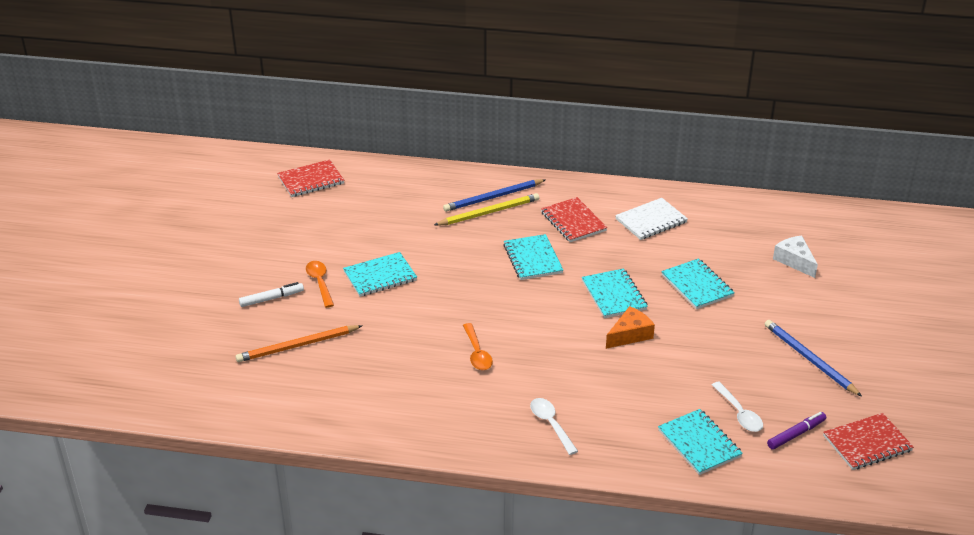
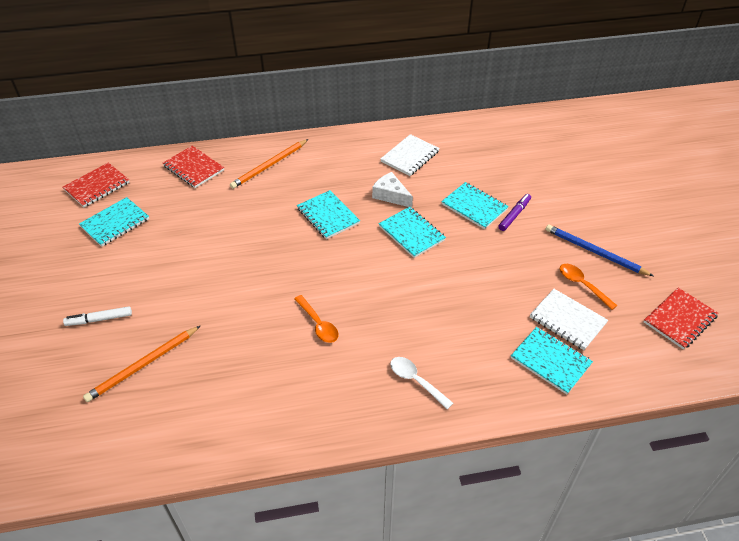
camera: 20 degrees left, 10 degrees up
(271, 298) = (99, 319): white marker -> white marker turned 150 degrees counterclockwise
(320, 283) = (142, 290): orange spoon -> orange spoon (582, 285)
(380, 276) = (197, 268): turquoise notebook -> turquoise notebook (115, 223)
(489, 212) = (271, 180): yellow pencil -> none
(493, 197) = (269, 165): blue pencil -> orange pencil
(573, 221) = (347, 172): red notebook -> red notebook (193, 168)
(630, 335) = (442, 268): orange cheese -> none
(739, 413) = (567, 320): white spoon -> white notebook
(794, 261) = (537, 165): white cheese -> white cheese (391, 195)
(796, 434) = (622, 327): purple marker -> purple marker (514, 215)

